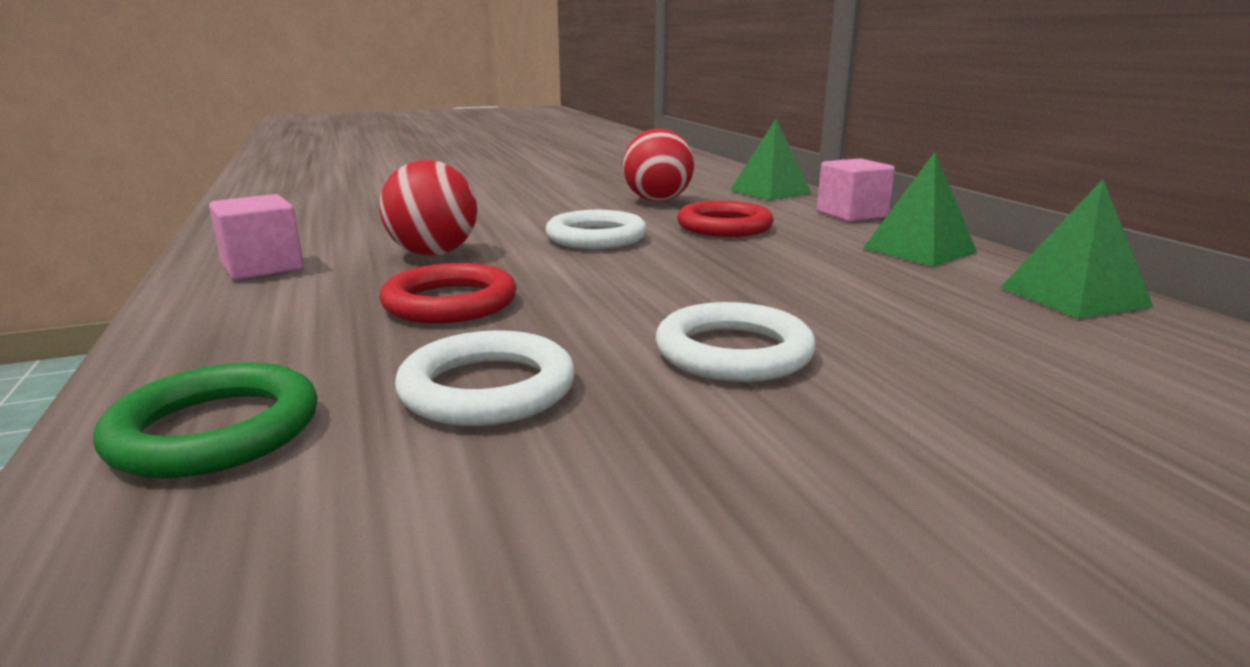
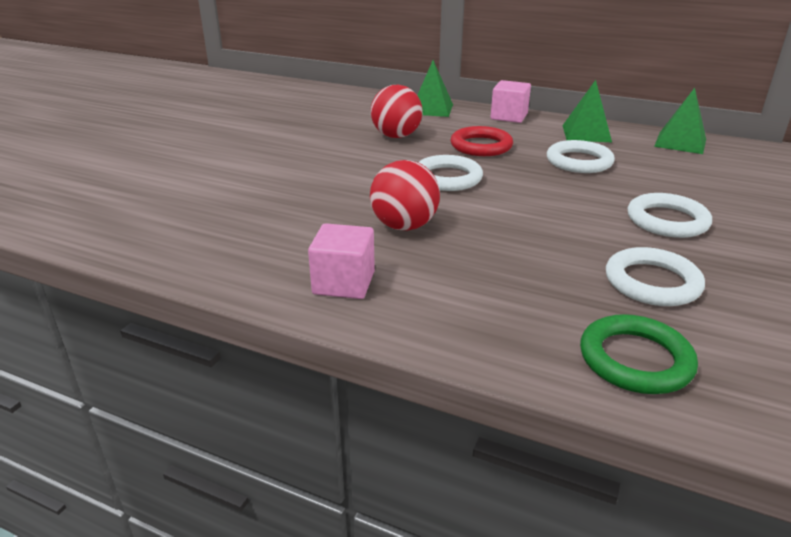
camera: 45 degrees left, 10 degrees up
(450, 303) = (513, 252): red ring -> none
(809, 268) = (579, 161): none -> white ring

